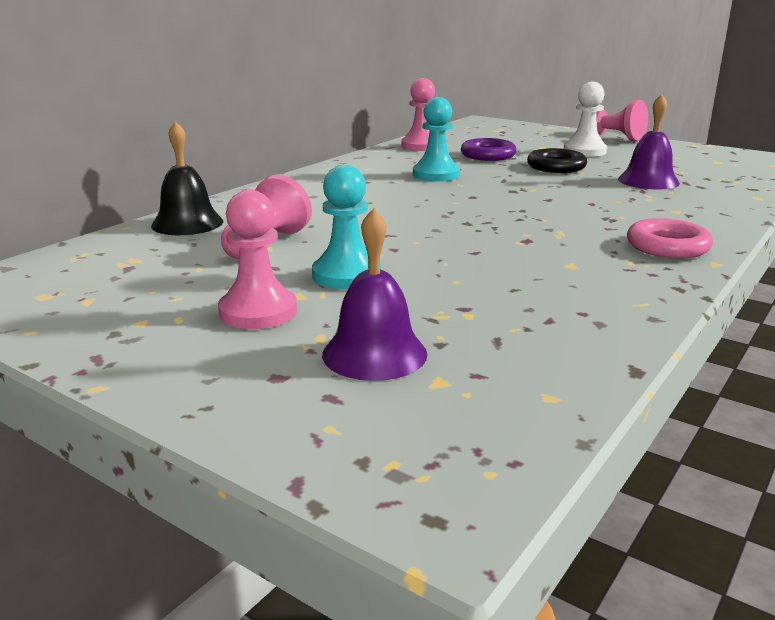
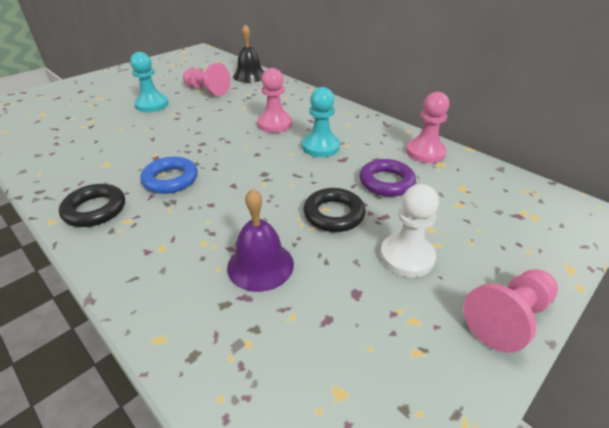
camera: 100 degrees right, 15 degrees up
(258, 312) = (133, 88): pink pawn -> pink pawn (274, 124)
(374, 354) = (75, 105): purple bell -> none
(568, 224) = (170, 179): none -> blue ring
(667, 246) = (95, 210): pink ring -> black ring

